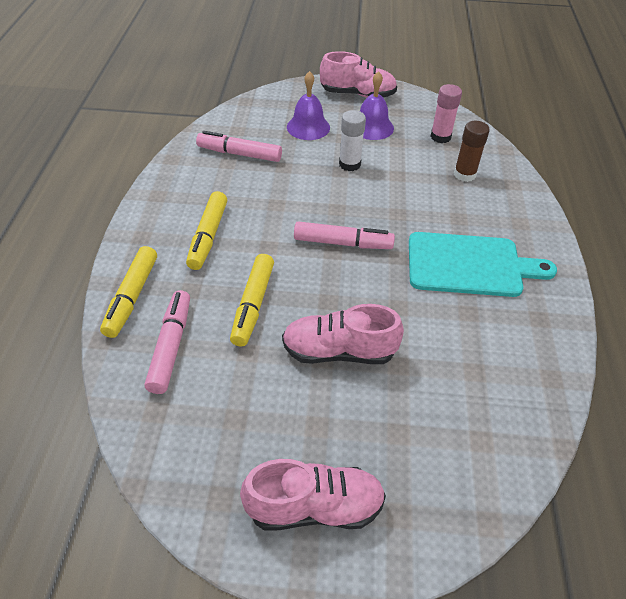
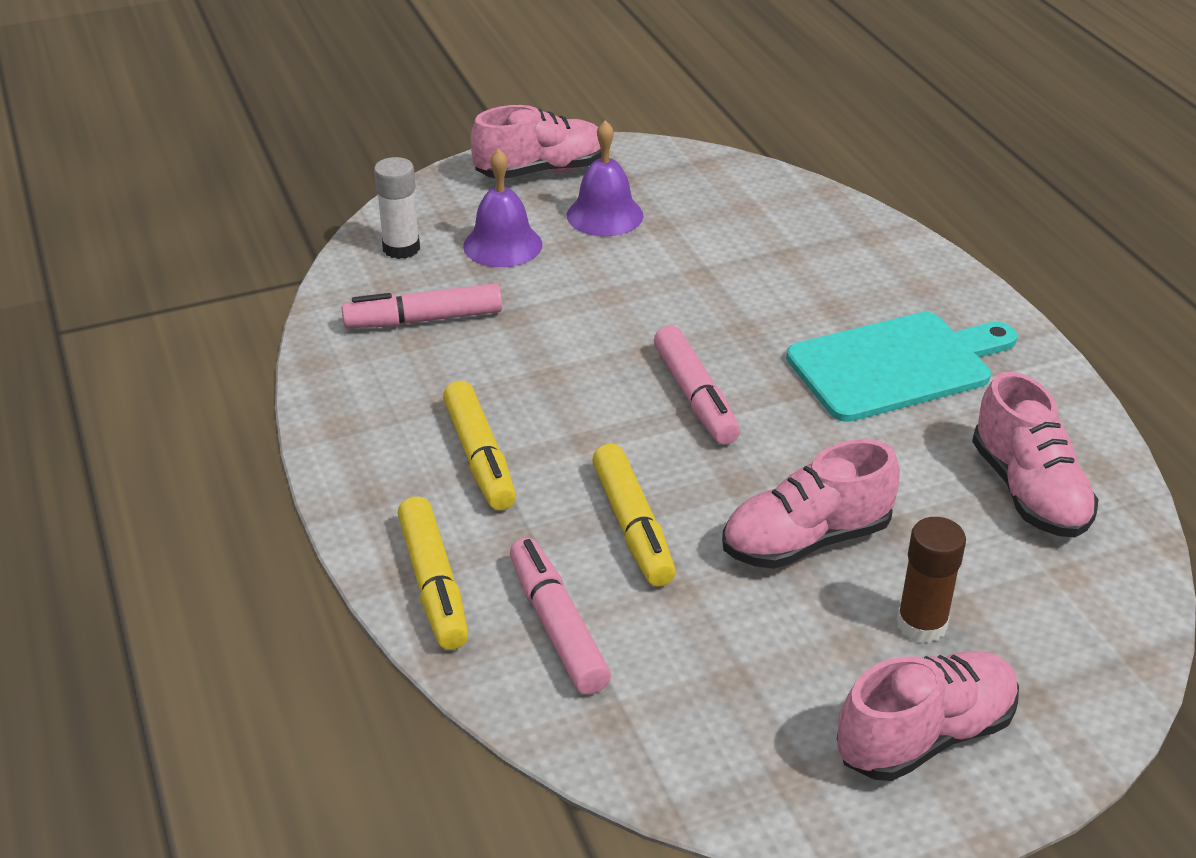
camera: 25 degrees left, 10 degrees down
(342, 243) = (695, 396): pink marker -> pink marker turned 90 degrees clockwise
(349, 164) = (615, 281): white glue stick -> white glue stick (401, 248)
(440, 137) = (720, 199): pink glue stick -> none
(464, 174) = (796, 244): brown glue stick -> brown glue stick (921, 624)
(494, 374) = (1029, 491): none -> pink shoe

